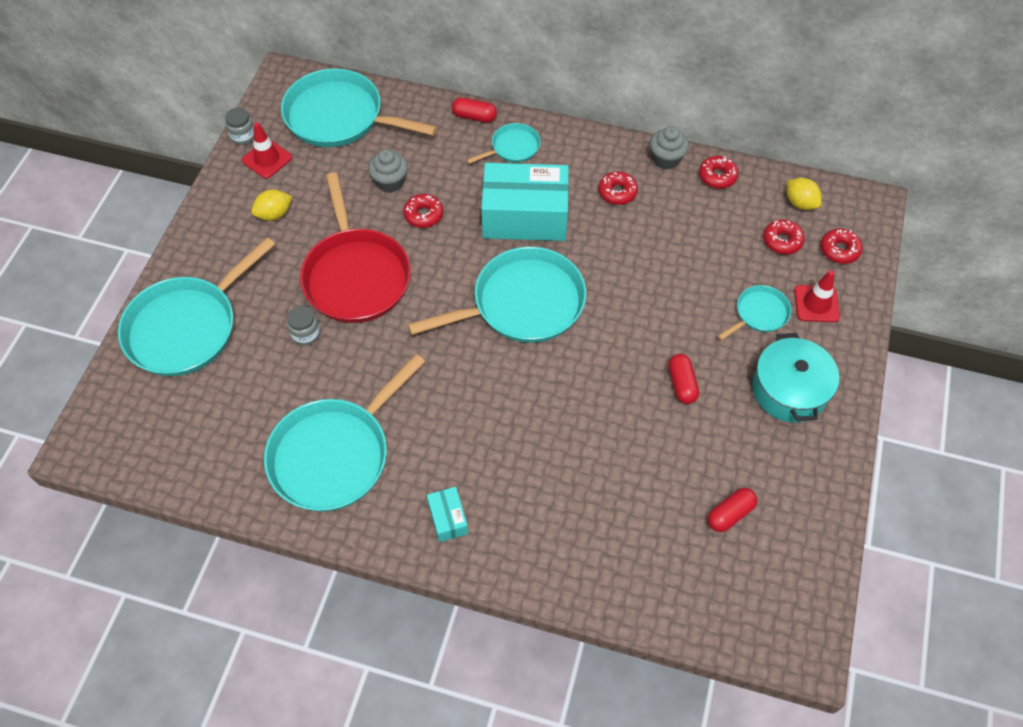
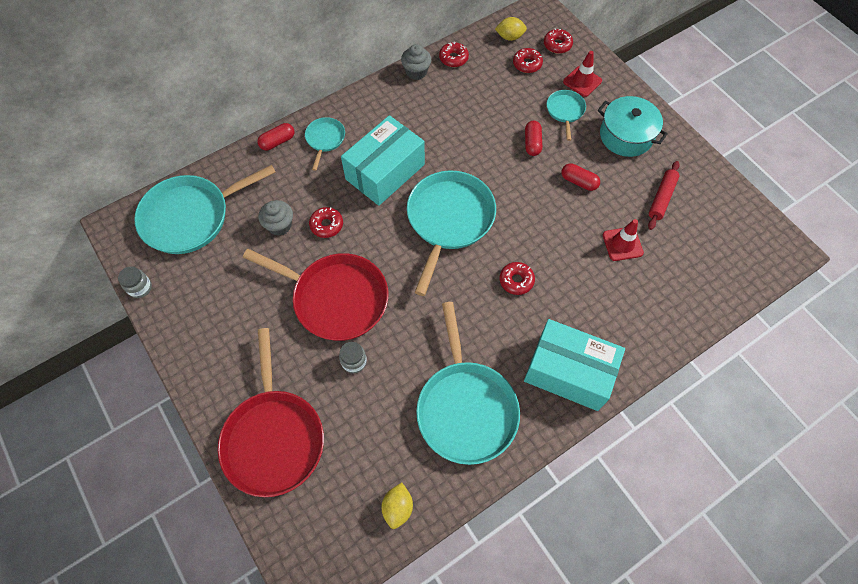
camera: 50 degrees left, 5 degrees up
(186, 328) = (274, 438): turquoise pan -> red pan
(267, 159) = (178, 286): red traffic cone -> red traffic cone (622, 244)
(274, 214) = (232, 314): yellow lemon -> yellow lemon (398, 507)
(448, 518) = (568, 372): turquoise box -> turquoise box, size x2.28
(617, 192) = (415, 112): red donut -> red donut (516, 280)
(730, 514) = (681, 222): red capsule -> red capsule (532, 143)
(742, 476) = (662, 198): none -> red rolling pin

